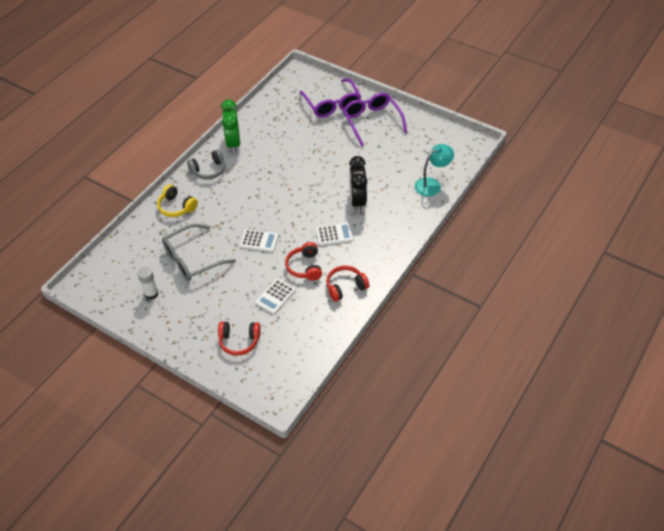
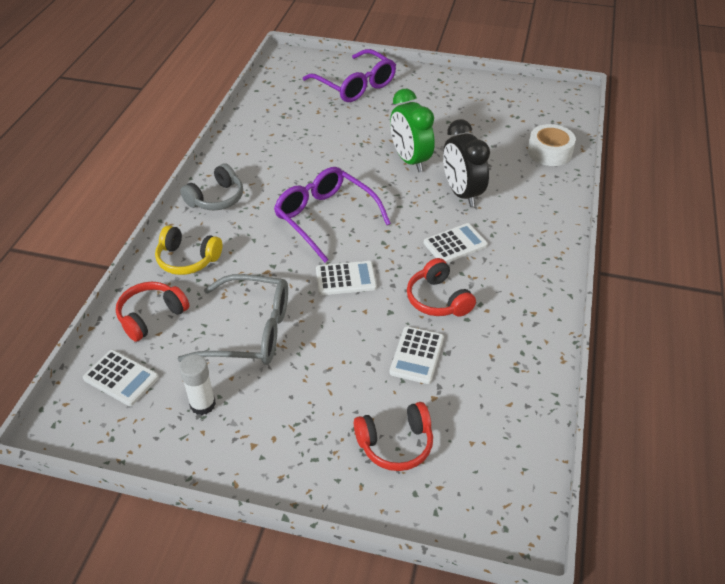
camera: 20 degrees left, 5 degrees down
(116, 268) = (121, 378): none -> white calculator
(192, 259) = (250, 331): grey glasses -> grey glasses turned 120 degrees counterclockwise
(233, 143) = (238, 156): green clock -> green clock (410, 160)
(345, 287) = (517, 314): red headphones -> red headphones (151, 316)
(372, 121) = (421, 95): purple glasses -> purple glasses (325, 218)
(432, 184) = (549, 152): turquoise lamp -> white tape

